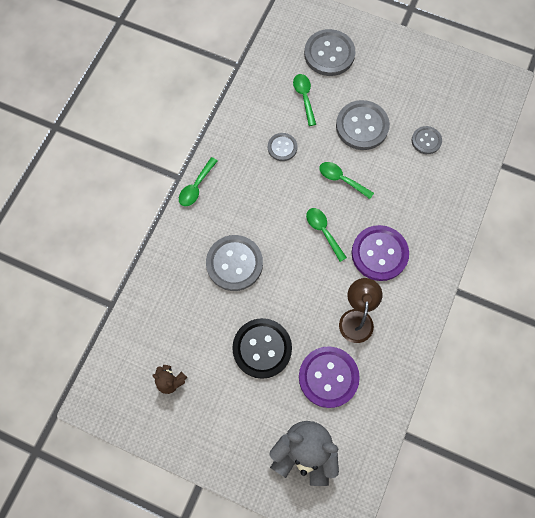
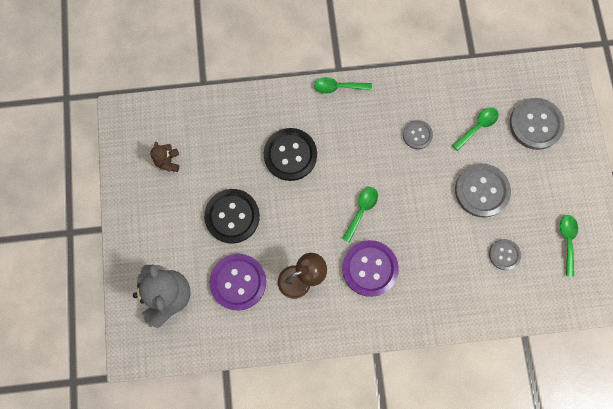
camera: 60 degrees right, 5 degrees up
(234, 263) = (290, 155): grey button -> black button
(341, 179) = (419, 200): green spoon -> green spoon (567, 241)

